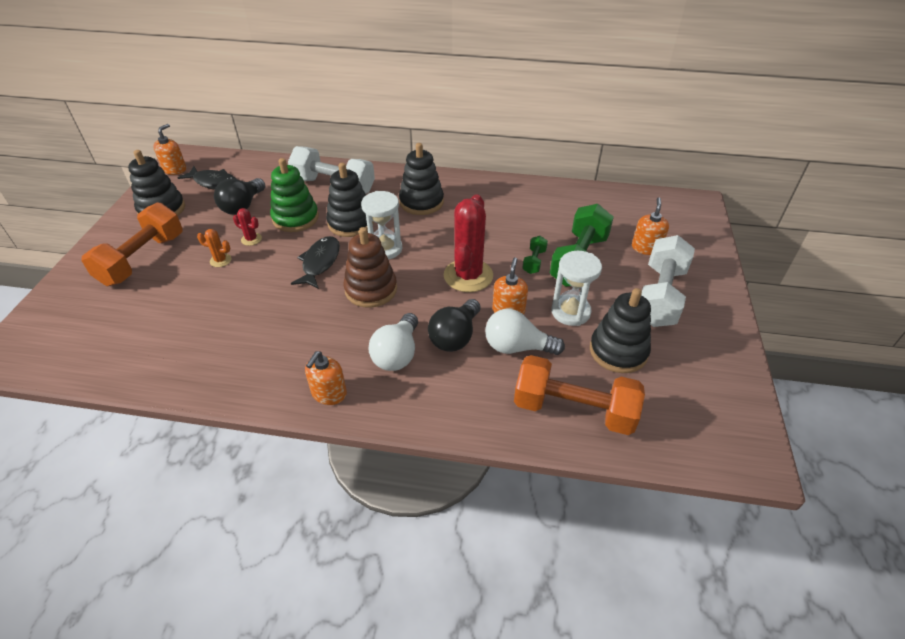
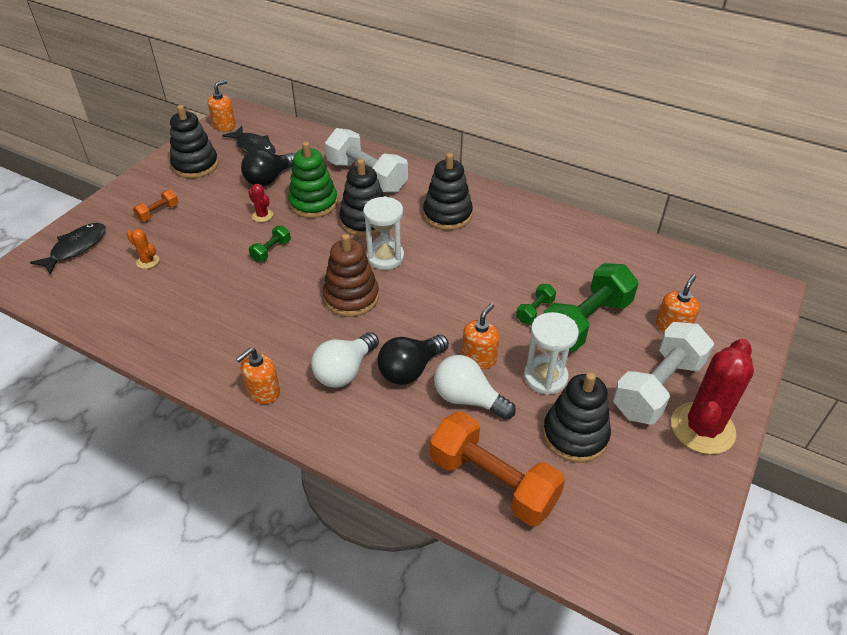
camera: 20 degrees right, 0 degrees up
(142, 259) = (158, 212): orange dumbbell -> orange dumbbell, size x0.45
(220, 260) = (225, 230): orange cactus -> orange cactus (148, 261)
(275, 267) = (271, 251): none -> green dumbbell
(320, 262) = (315, 256): black fish -> black fish (76, 248)
(468, 276) = (456, 308): red cactus -> red cactus (702, 428)

